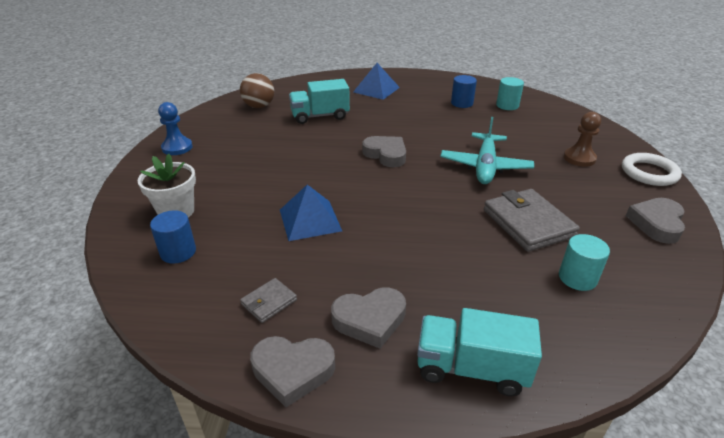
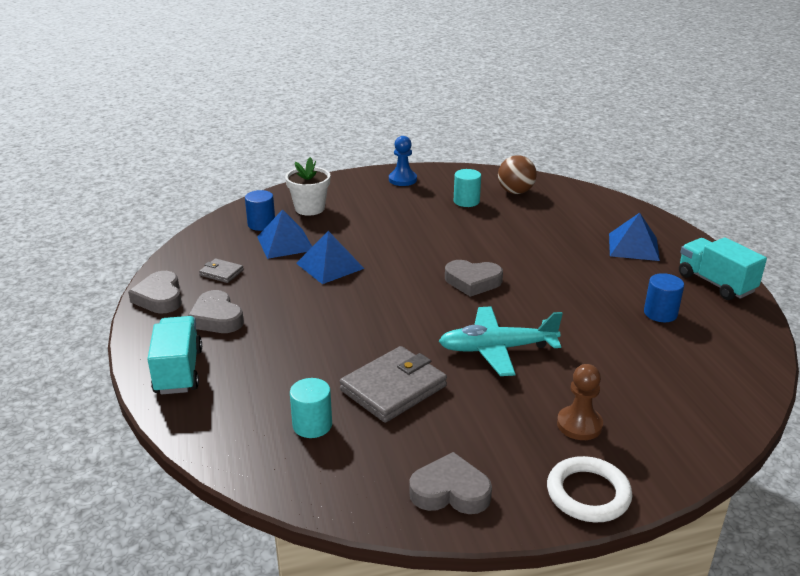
camera: 70 degrees right, 5 degrees down
(239, 241) = (285, 243): none -> blue pyramid
(320, 116) = (525, 228): turquoise truck -> turquoise truck (715, 283)
(386, 154) = (472, 282): grey heart -> grey heart turned 75 degrees clockwise
(507, 105) = (694, 352): turquoise cylinder -> turquoise cylinder (466, 201)

